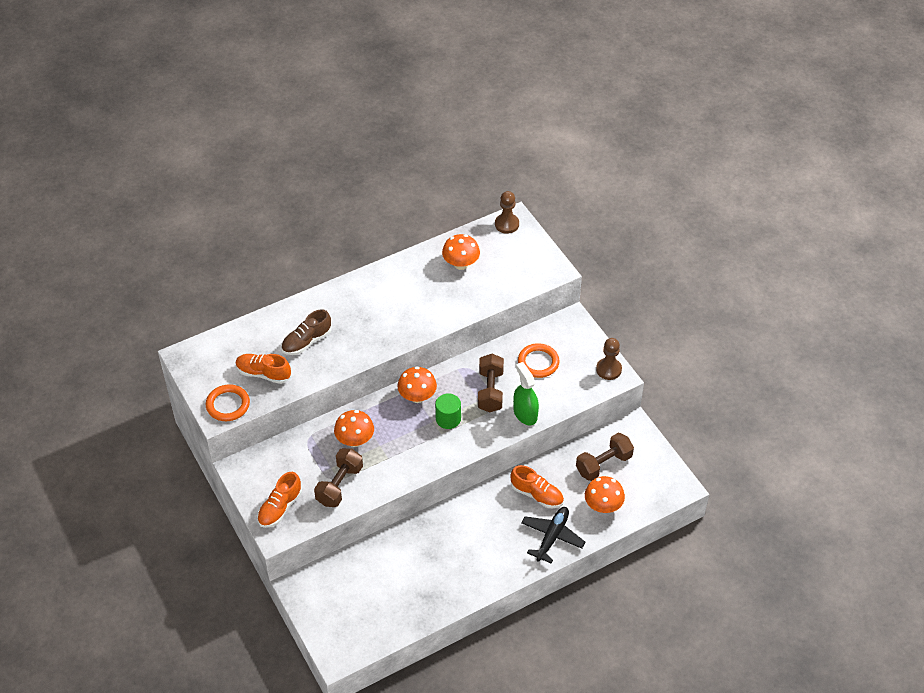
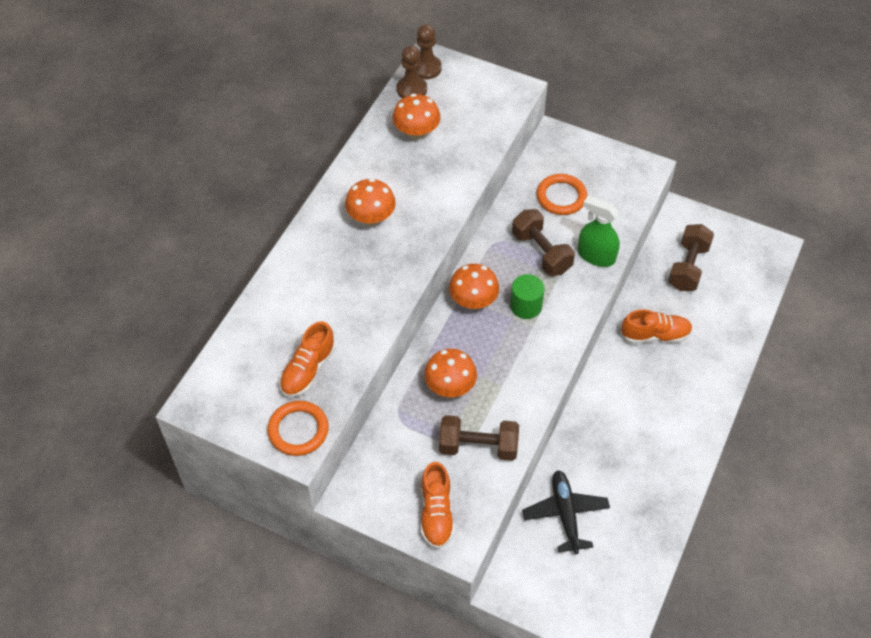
camera: 35 degrees left, 5 degrees up
(263, 373) = (308, 370): orange shoe -> orange shoe turned 45 degrees counterclockwise
(307, 341) = (325, 305): brown shoe -> none
(339, 485) = (478, 446): brown dumbbell -> brown dumbbell turned 75 degrees counterclockwise
(552, 537) = (707, 369): black plane -> black plane (565, 514)
(603, 506) = (724, 308): orange mushroom -> orange mushroom (371, 218)
(608, 369) = (633, 166): brown pawn -> brown pawn (411, 89)

